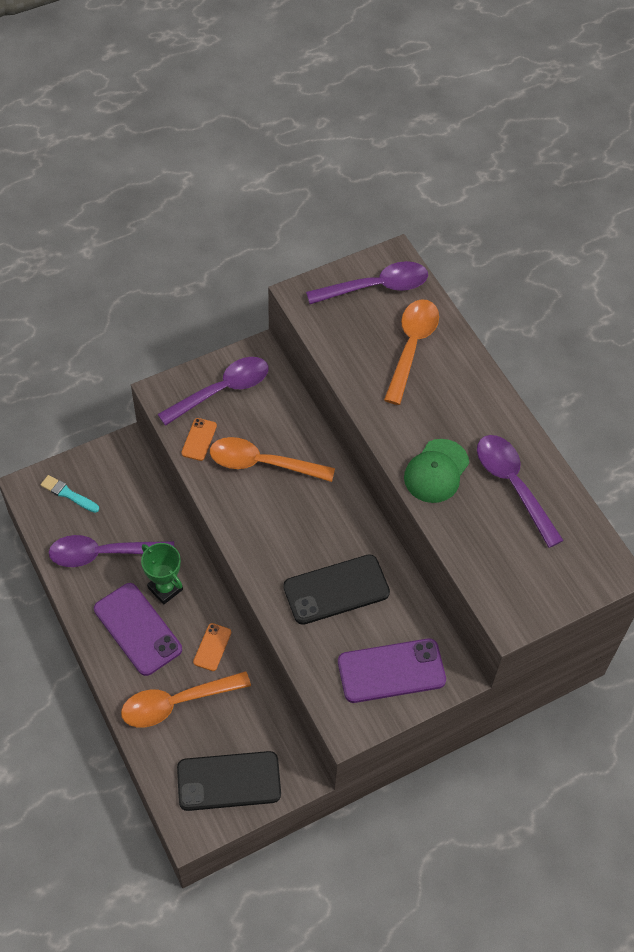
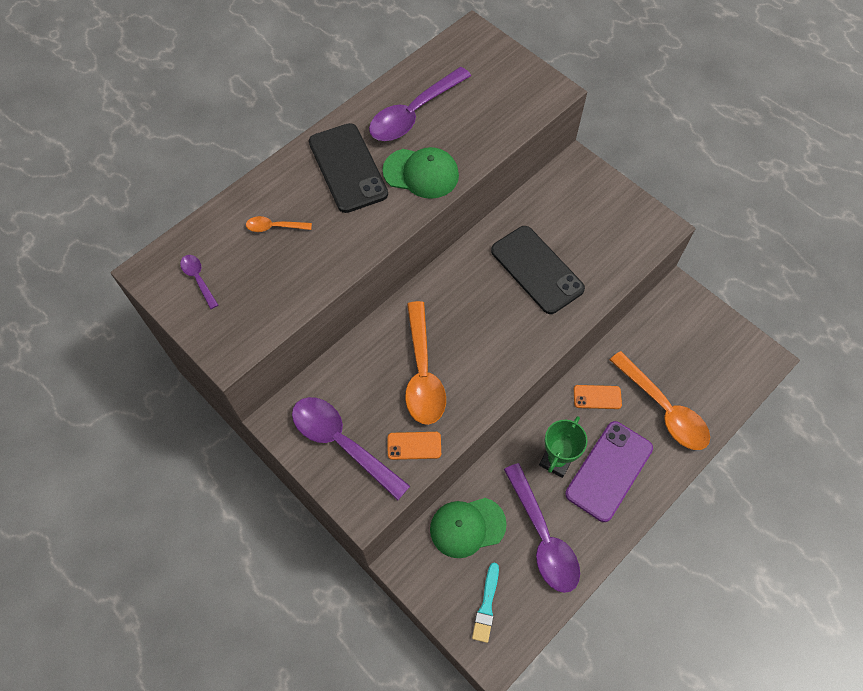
camera: 105 degrees left, 5 degrees up
(137, 500) = (467, 527): none -> green cap
(229, 781) = (710, 343): black phone -> black phone (348, 168)
(376, 287) = (198, 279): purple spoon -> purple spoon, size x0.46
(391, 671) = (595, 209): purple phone -> none
(411, 347) = (274, 227): orange spoon -> orange spoon, size x0.46

